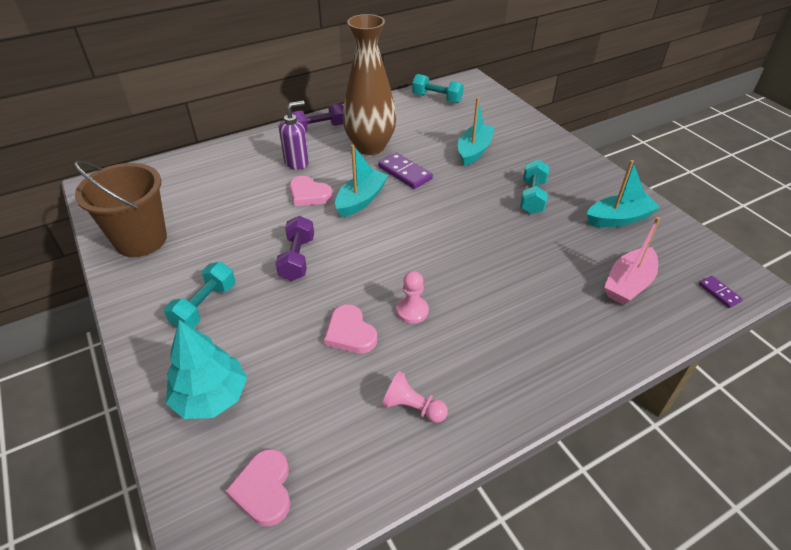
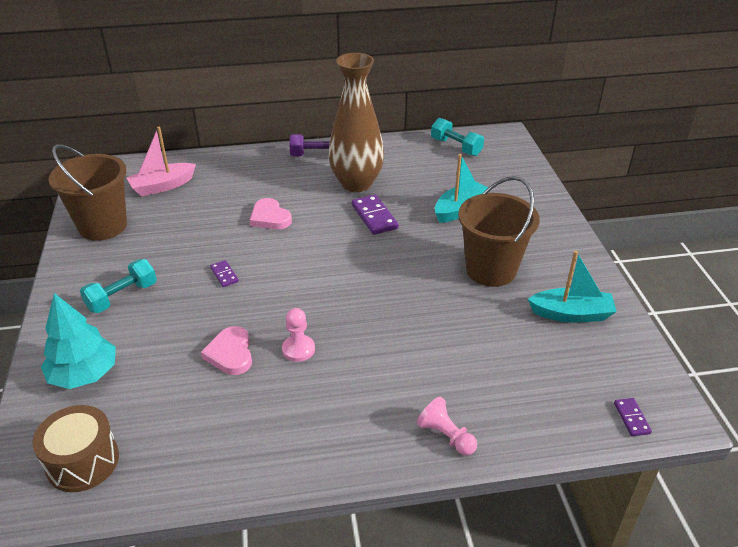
camera: 20 degrees right, 5 degrees down
(264, 489) = (83, 461): pink heart -> brown drum
(297, 162) = (277, 185): purple soap dispenser -> none
(297, 258) = (224, 275): purple dumbbell -> purple domino
(361, 200) = (315, 234): turquoise boat -> none
(412, 407) = (245, 434): pink pawn -> pink pawn (446, 436)
(532, 197) = (491, 270): turquoise dumbbell -> brown bucket
(628, 284) = (534, 382): pink boat -> pink boat (162, 186)

